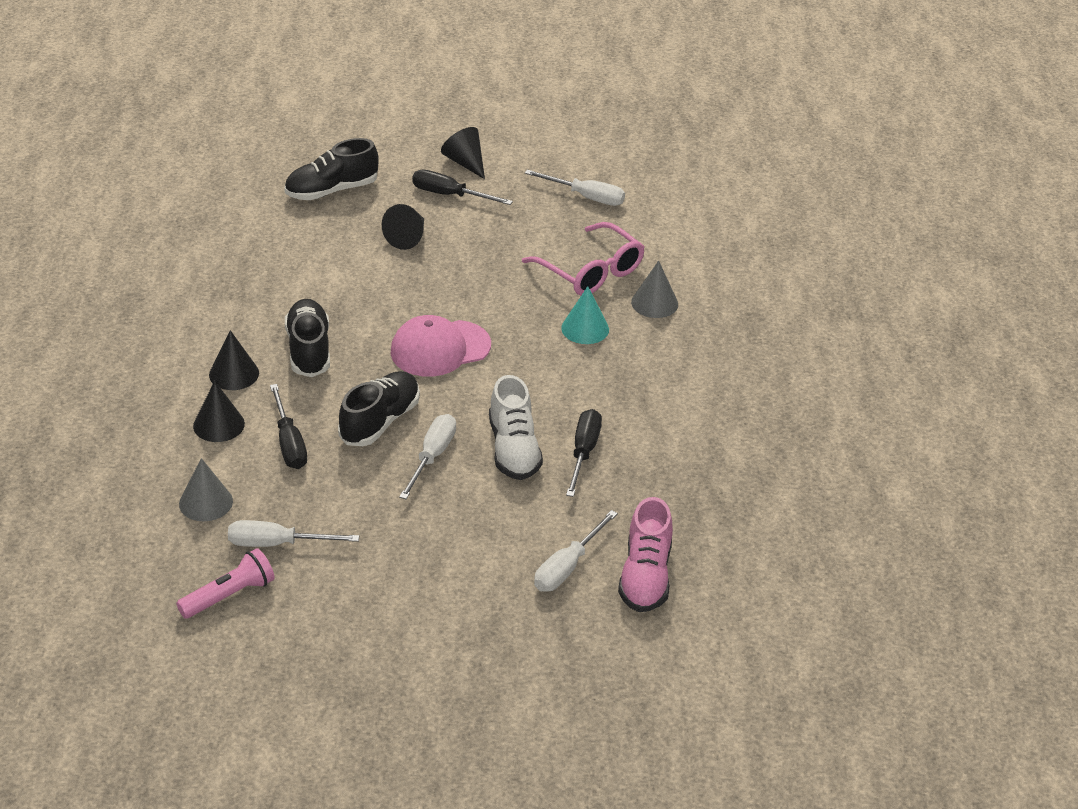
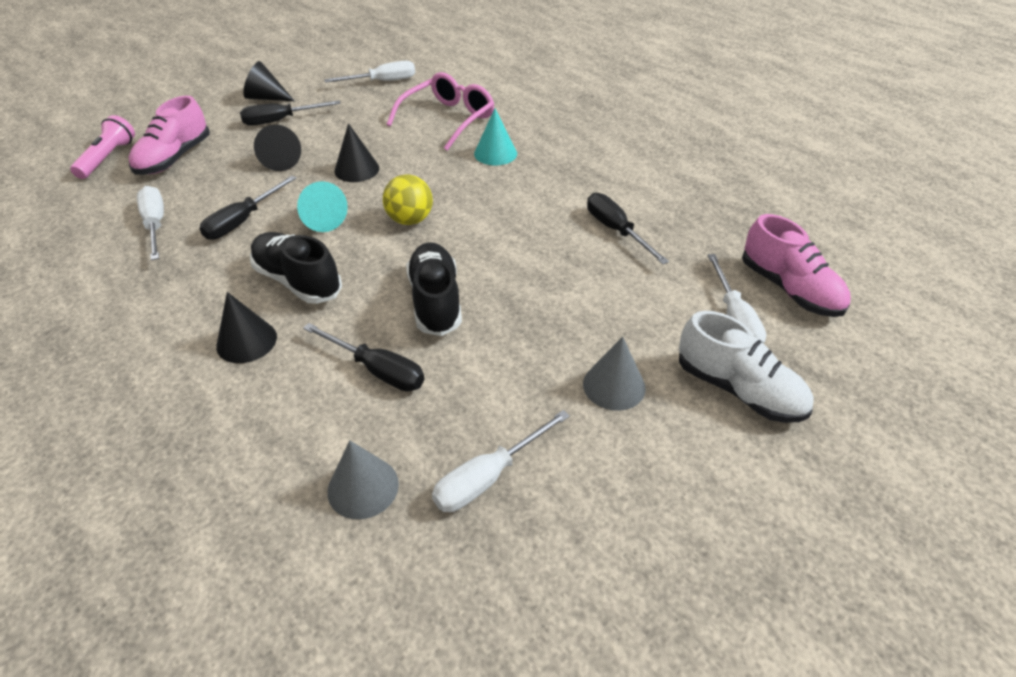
camera: 40 degrees left, 5 degrees up
(218, 424) = (285, 398): black cone -> black cone (356, 169)
(229, 595) = (512, 575): pink flashlight -> pink flashlight (108, 158)
(322, 278) = (242, 221): none -> black screwdriver
(331, 190) = (174, 158): black shoe -> pink shoe
(379, 310) = (322, 219): none -> turquoise cone
(432, 456) = (515, 302): white screwdriver -> white screwdriver (156, 224)
(440, 349) = (410, 220): pink cap -> yellow ball
(513, 450) = (567, 258): white shoe -> white shoe (739, 390)
(591, 271) = (448, 119): pink glasses -> pink glasses turned 60 degrees counterclockwise
(654, 303) = (516, 117): grey cone -> grey cone (614, 385)

